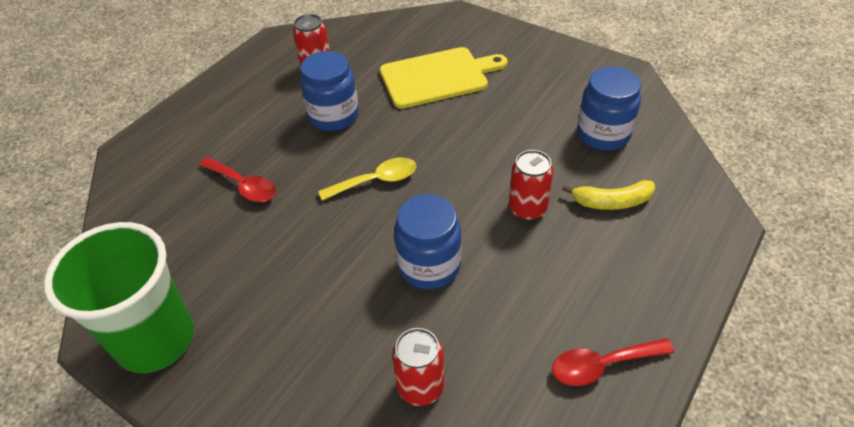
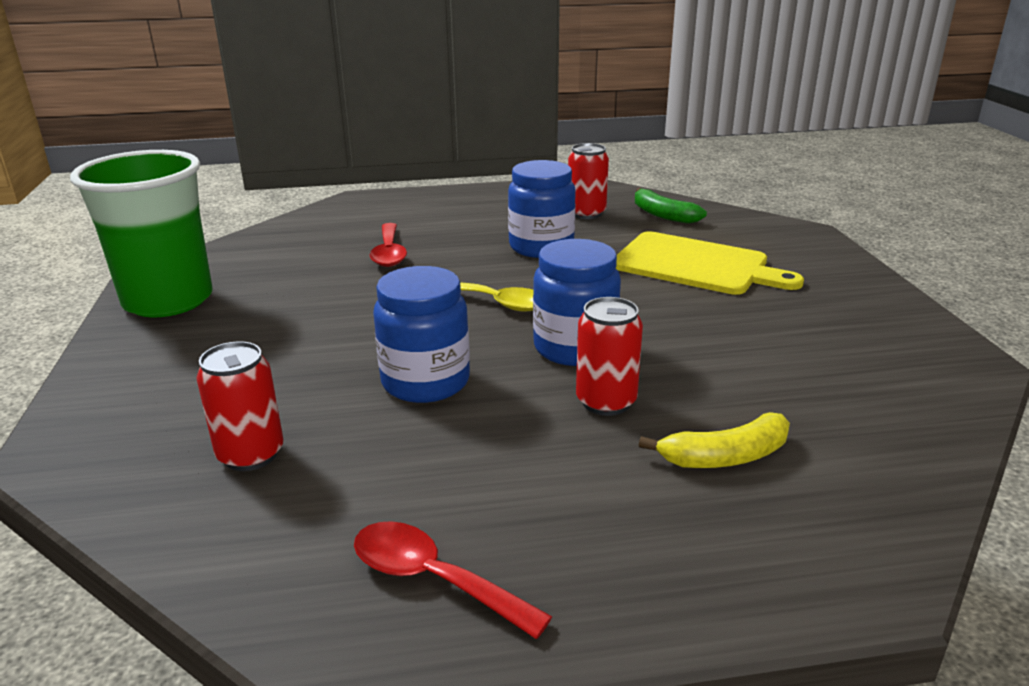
camera: 45 degrees right, 20 degrees down
(364, 42) = (663, 215): none -> green banana
(603, 134) = (826, 397): blue jar -> blue jar (574, 348)
(612, 202) = (725, 457): yellow banana -> yellow banana turned 60 degrees counterclockwise

